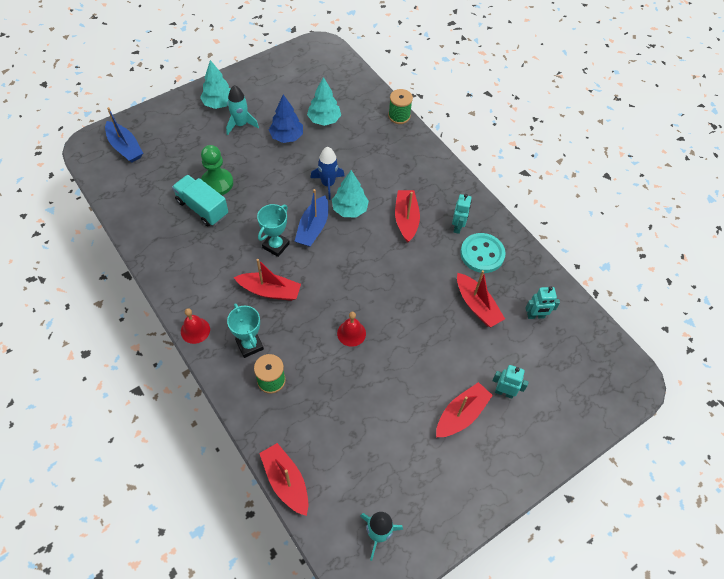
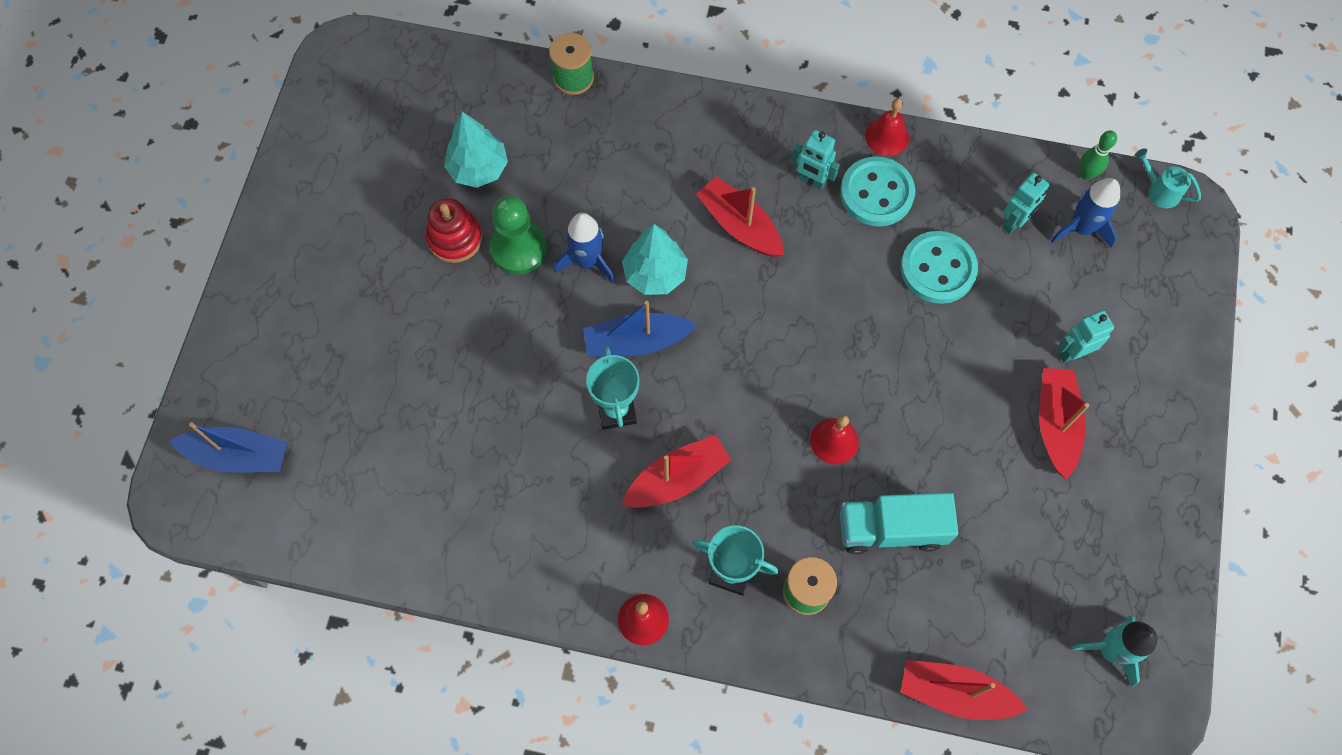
camera: 40 degrees left, 10 degrees up
(202, 208) = (458, 446): turquoise truck -> turquoise truck (891, 529)
(217, 183) = (437, 392): green pawn -> green pawn (519, 249)
(219, 103) = (298, 269): turquoise tree -> none
(240, 124) = (368, 275): turquoise rocket -> none
(287, 137) = (455, 238): blue tree -> red stacking toy
(313, 227) = (636, 342): blue boat -> blue boat turned 105 degrees clockwise
(457, 227) = (811, 181): turquoise robot -> turquoise robot turned 150 degrees clockwise
(477, 305) = (938, 269): red boat -> turquoise button
(512, 236) = (887, 136): none -> red bell
(567, 345) = (1081, 228): none -> blue rocket
(595, 324) = (1086, 174): none -> green bowling pin
(627, 361) = (1159, 191): none -> turquoise watering can

